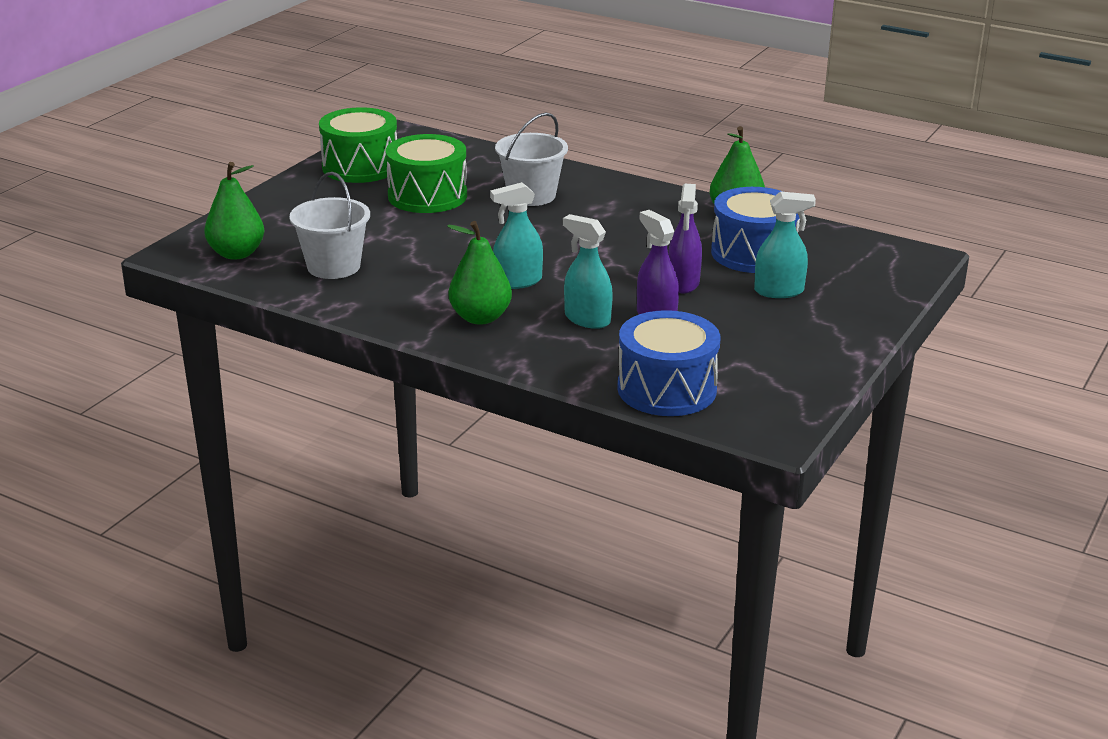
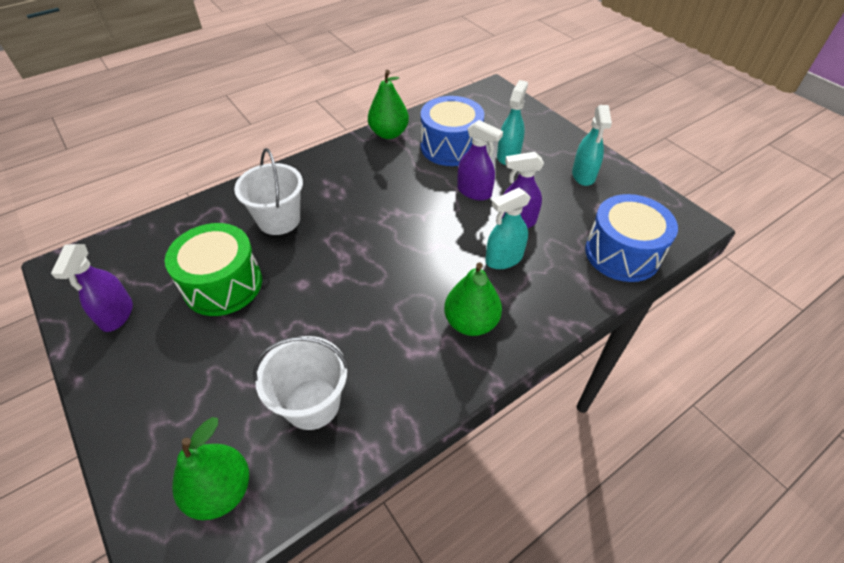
camera: 65 degrees left, 20 degrees up
(360, 167) = (117, 314): green drum -> purple spray bottle
(517, 281) = (421, 278): turquoise spray bottle -> turquoise spray bottle (583, 175)

